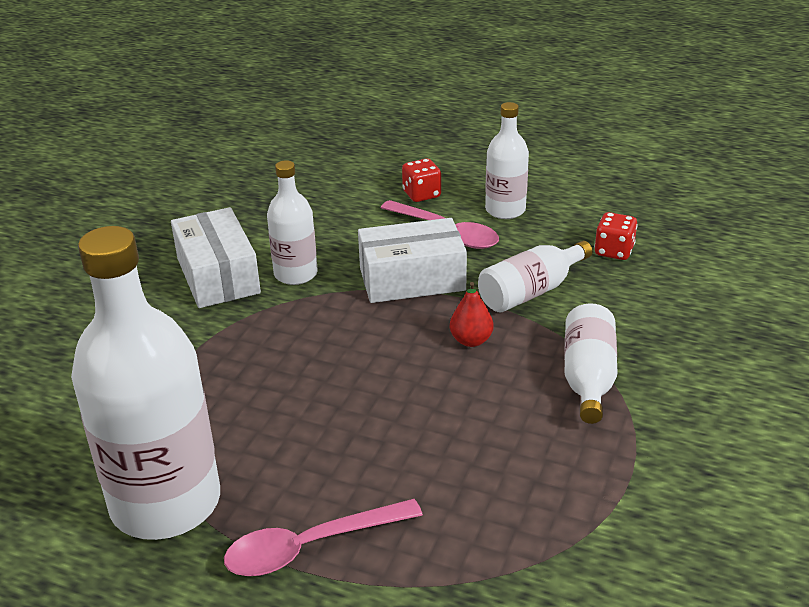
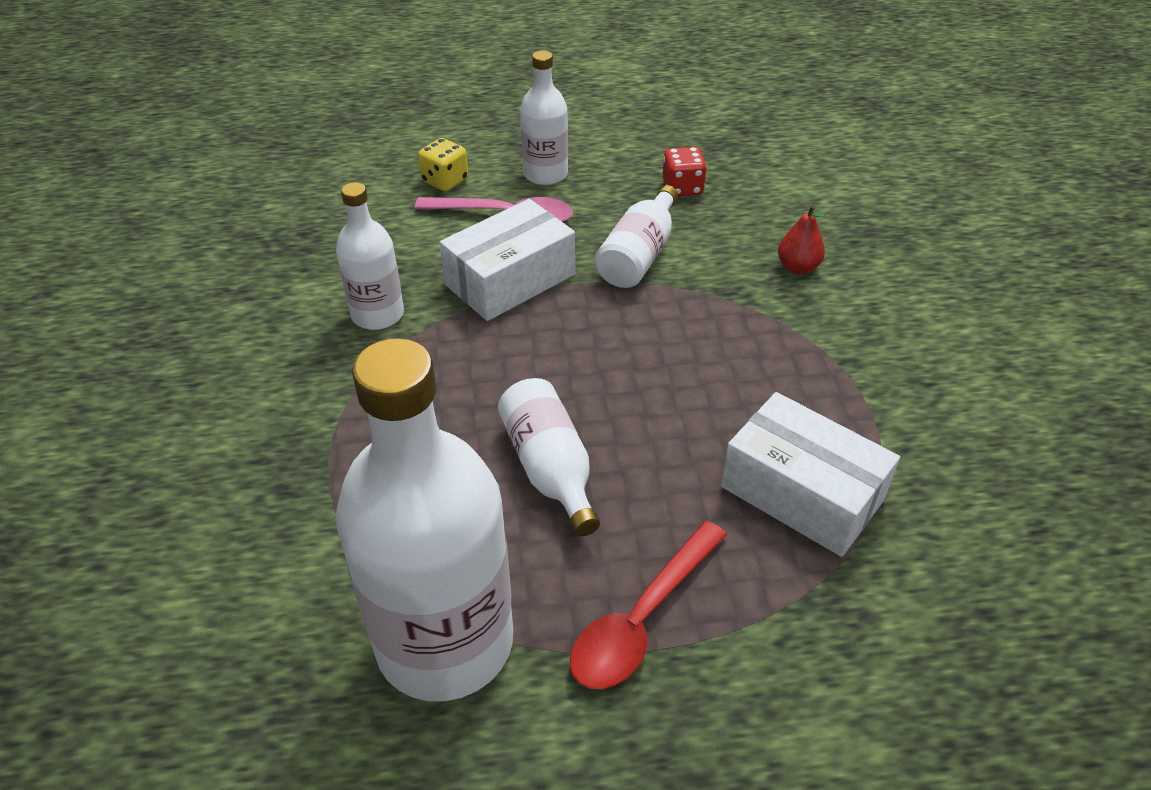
camera: 30 degrees left, 10 degrees up
(218, 275) = (286, 346): white box -> white box (801, 493)
(310, 546) = (641, 619): pink spoon -> red spoon
(421, 194) = (445, 181): red dice -> yellow dice
(471, 340) = (622, 327): red pear -> red pear (797, 267)
(588, 378) = (760, 327): white bottle -> white bottle (550, 468)

